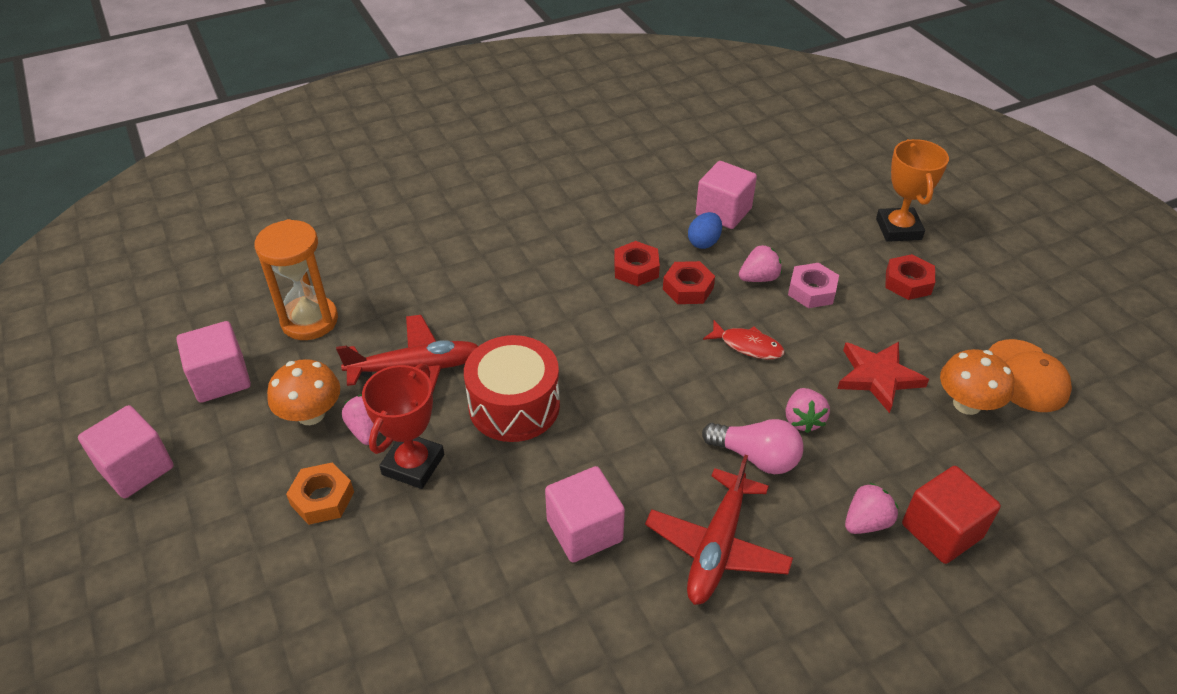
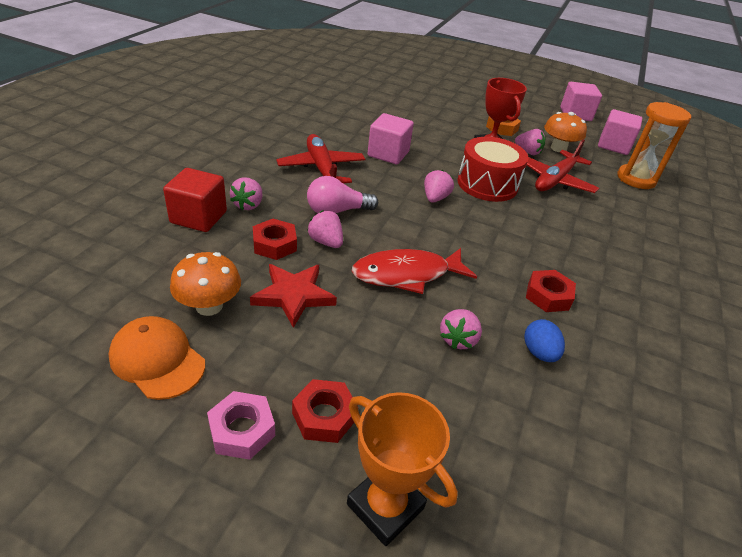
camera: 135 degrees right, 5 degrees down
(611, 417) = (435, 198): none -> pink strawberry
(688, 288) = (495, 299): red nut -> red nut (274, 244)
(723, 212) = (569, 404): pink cube -> none
(747, 345) = (407, 274): red fish -> red fish, size x1.71
(811, 291) = (405, 351): pink nut -> pink nut (242, 430)

